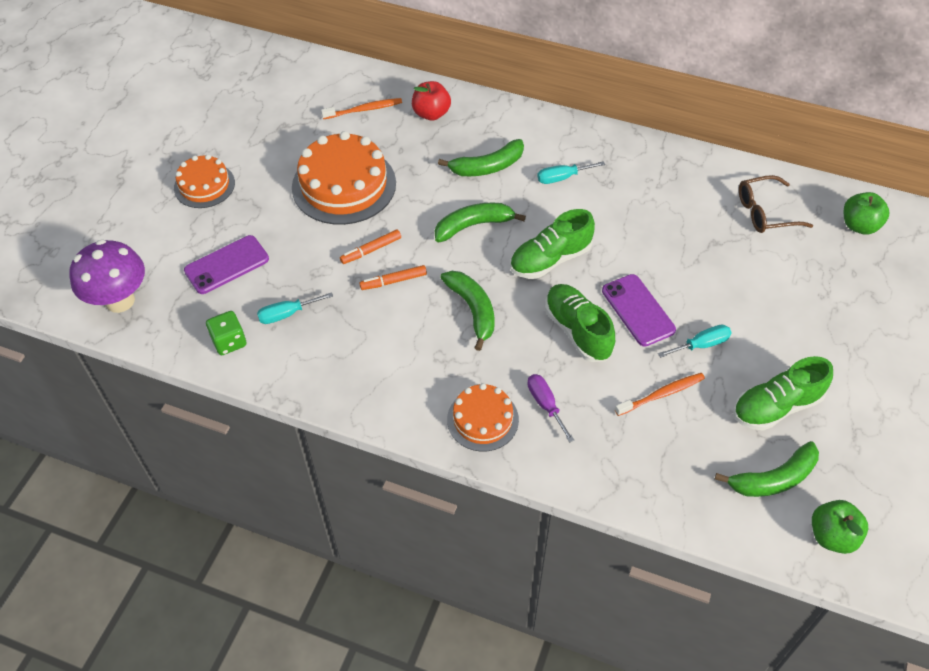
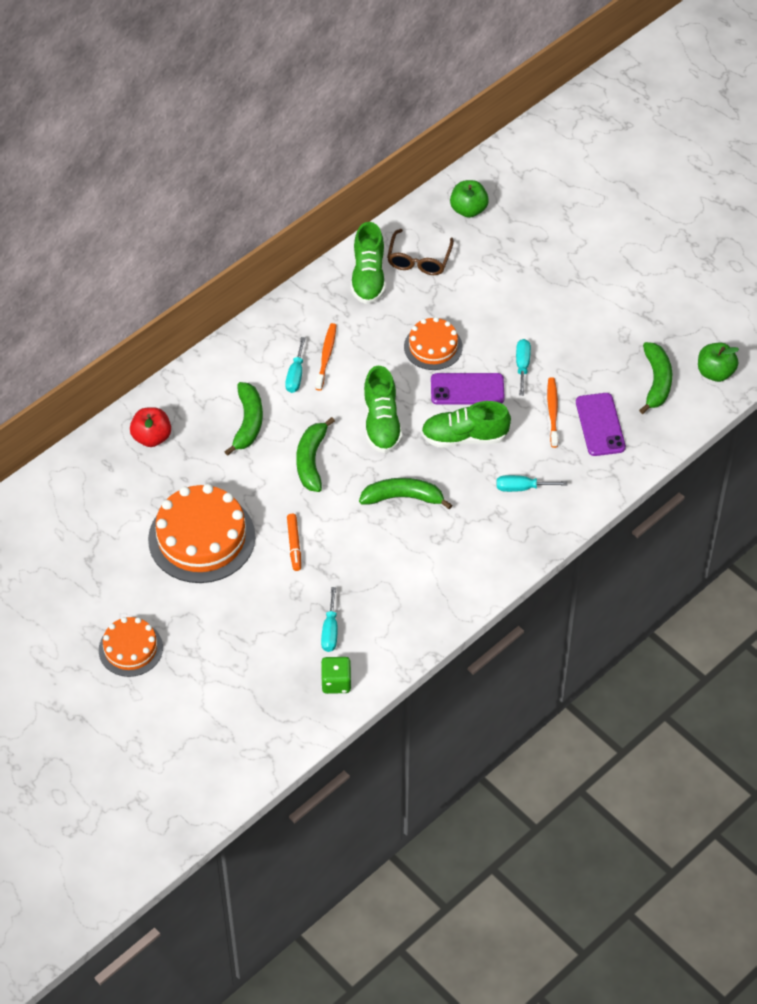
camera: 65 degrees left, 0 degrees up
(120, 301) = (238, 755): purple mushroom -> none
(226, 265) = (245, 659): purple phone -> purple phone (600, 425)
(364, 109) = (111, 487): orange toothbrush -> orange toothbrush (326, 356)
(393, 281) = (339, 541): orange marker -> none
(482, 419) = (513, 533): orange cake -> orange cake (433, 347)
(545, 405) = (522, 488): purple screwdriver -> turquoise screwdriver
(776, 406) = (600, 349): green shoe -> green shoe (368, 277)

